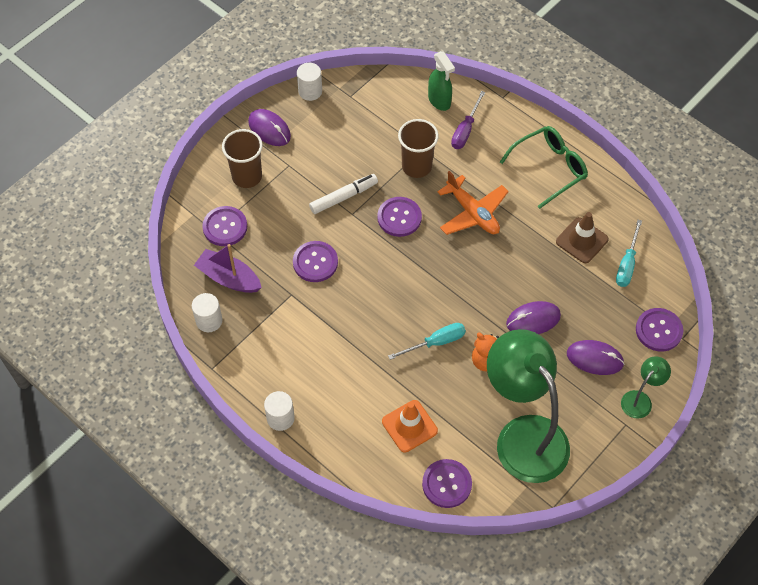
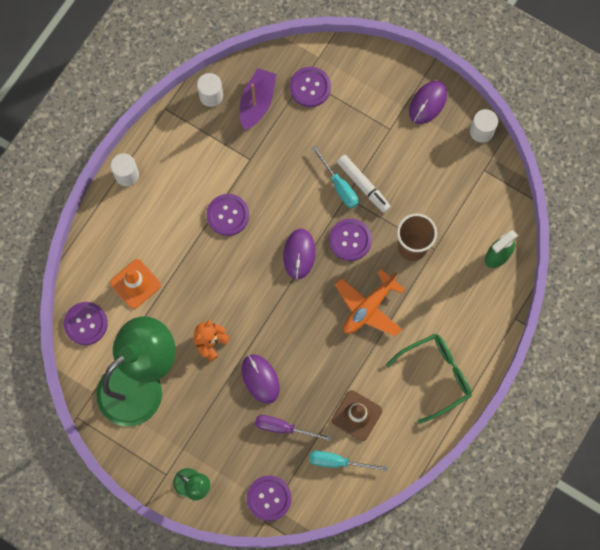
camera: 80 degrees right, 15 degrees up
(247, 176) = (369, 94): brown cup -> none
(315, 262) = (287, 173): purple button -> purple button (228, 215)
(436, 342) = (222, 294): turquoise screwdriver -> turquoise screwdriver (339, 186)
(465, 130) = (465, 287): purple screwdriver -> purple screwdriver (283, 428)
(550, 168) = (436, 375): green glasses -> green glasses turned 75 degrees counterclockwise
(595, 358) = (229, 440): purple mouse -> purple mouse (299, 254)

